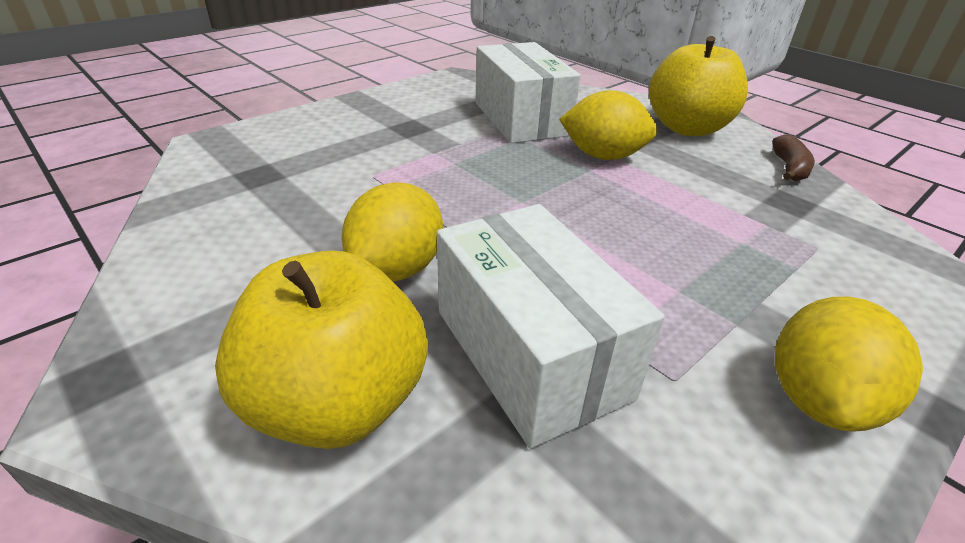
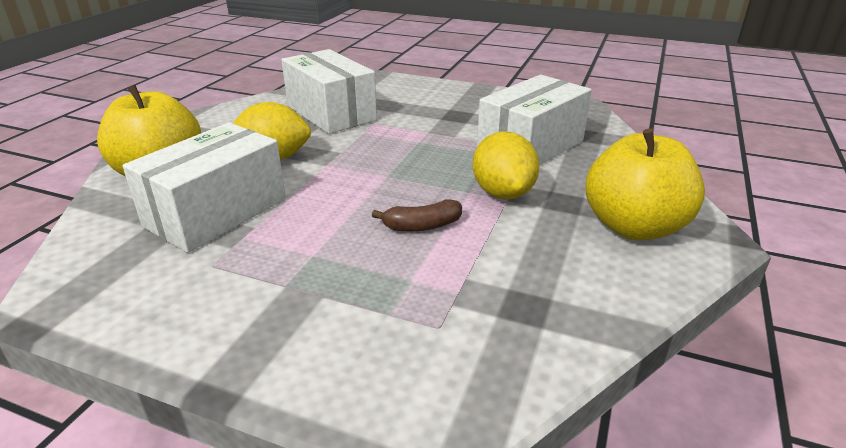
camera: 65 degrees right, 5 degrees down
(299, 194) = (331, 113): none -> white box
(789, 168) = (614, 303): brown banana -> brown banana (422, 226)
(818, 399) = (212, 327): yellow lemon -> none

